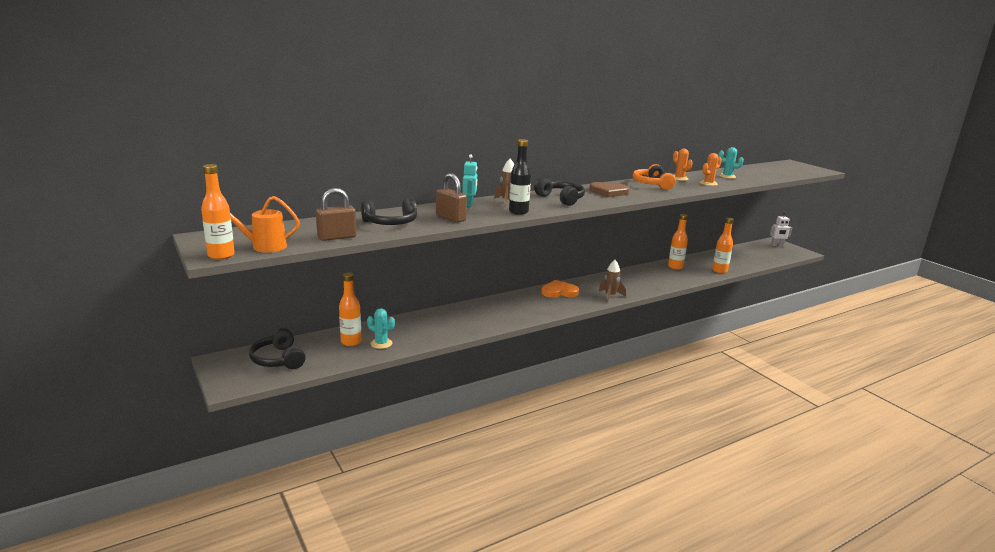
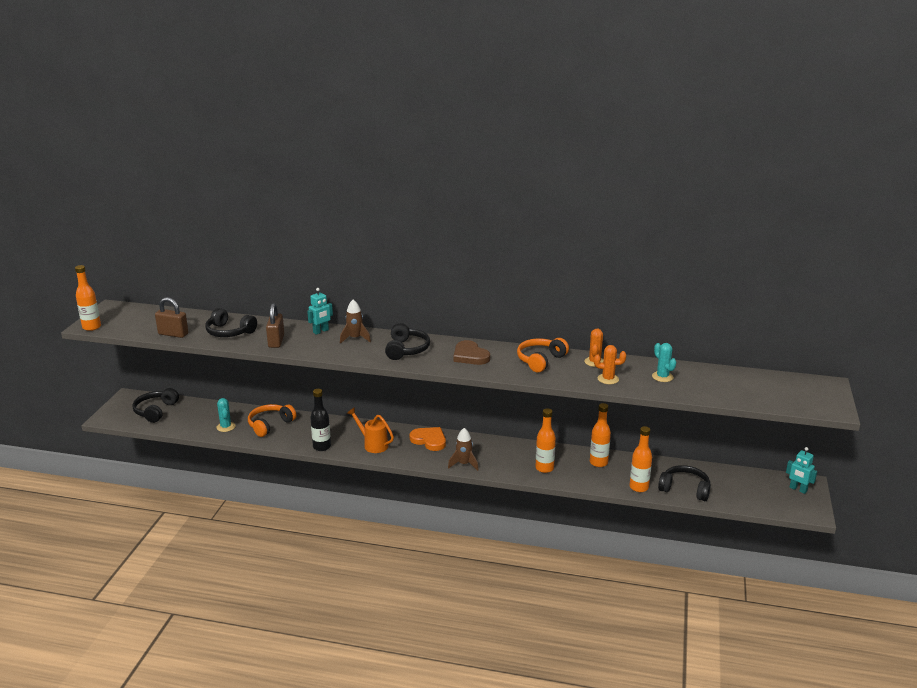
camera: 45 degrees right, 5 degrees up
(264, 246) = (123, 327): orange watering can -> orange watering can (373, 445)
(351, 342) = (212, 417): orange bottle -> orange bottle (544, 468)
(419, 327) = (270, 425): none -> orange headphones
(518, 212) = (337, 352): black bottle -> black bottle (322, 447)
(739, 263) = (684, 489): none -> black headphones
(777, 245) = (798, 489): white robot -> turquoise robot

